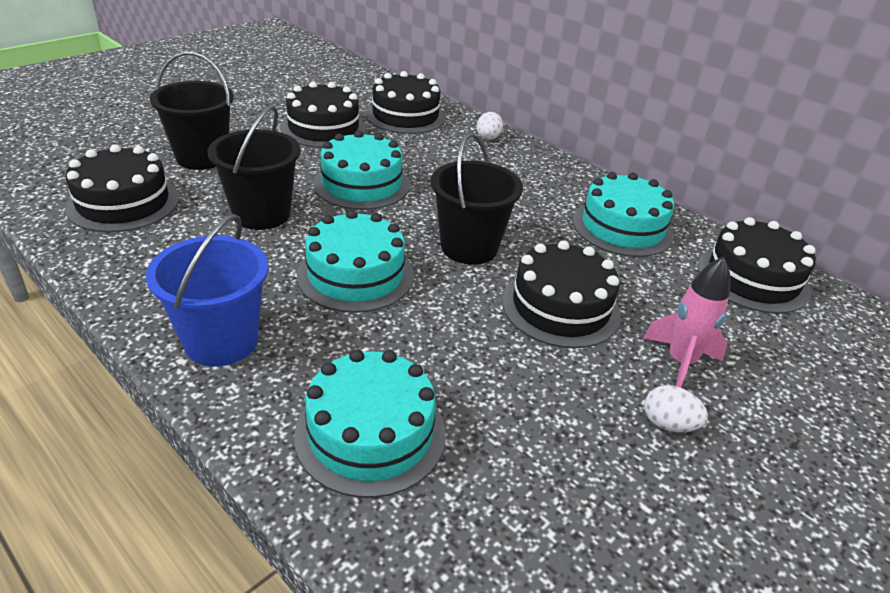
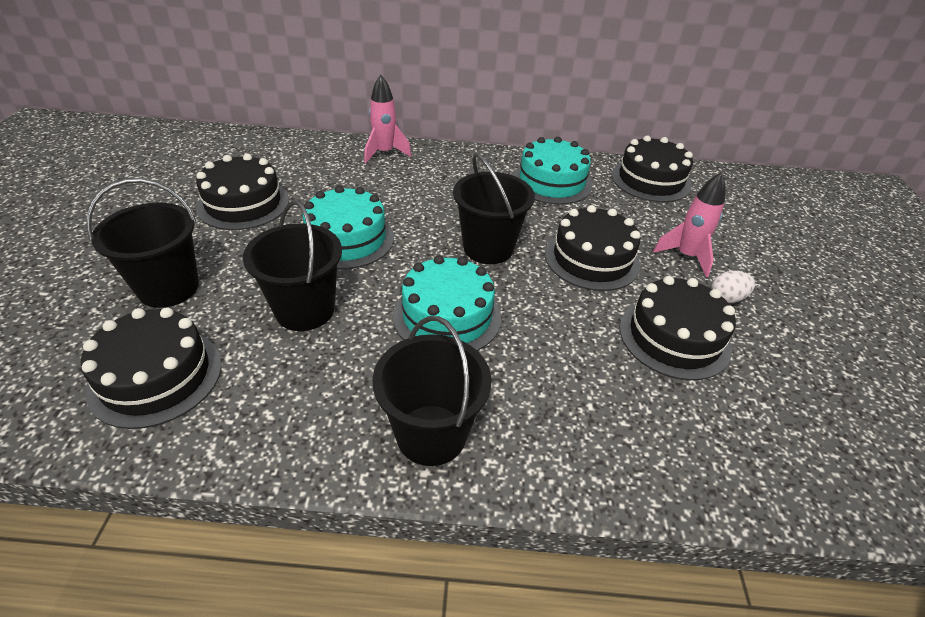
camera: 40 degrees left, 5 degrees up
(221, 341) = (431, 434): blue bucket -> black bucket
(370, 433) = (613, 422): turquoise cake -> none
(405, 116) = (296, 161): black cake -> black cake (674, 337)
(488, 138) = (384, 153): white egg -> pink rocket

